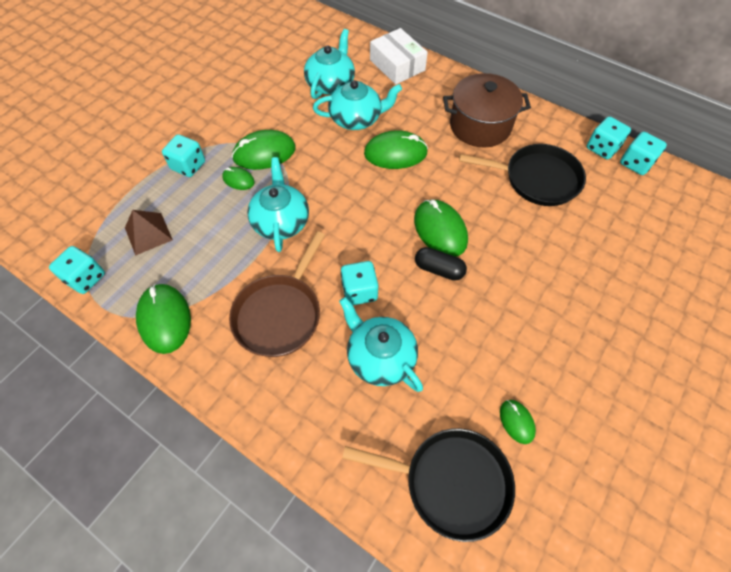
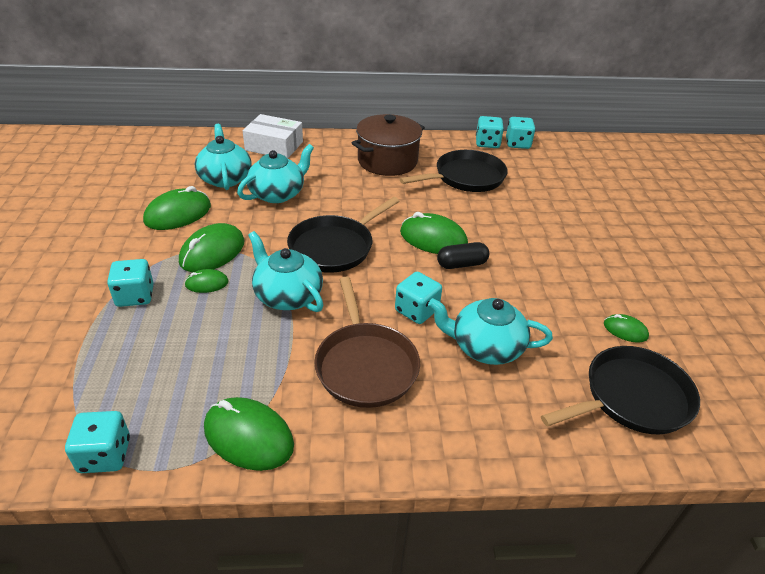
camera: 40 degrees left, 20 degrees down
(148, 233) = (147, 374): brown pyramid -> none
(353, 195) = (334, 247): none -> black pan
(395, 153) = (339, 204): green mouse -> green mouse (178, 214)

